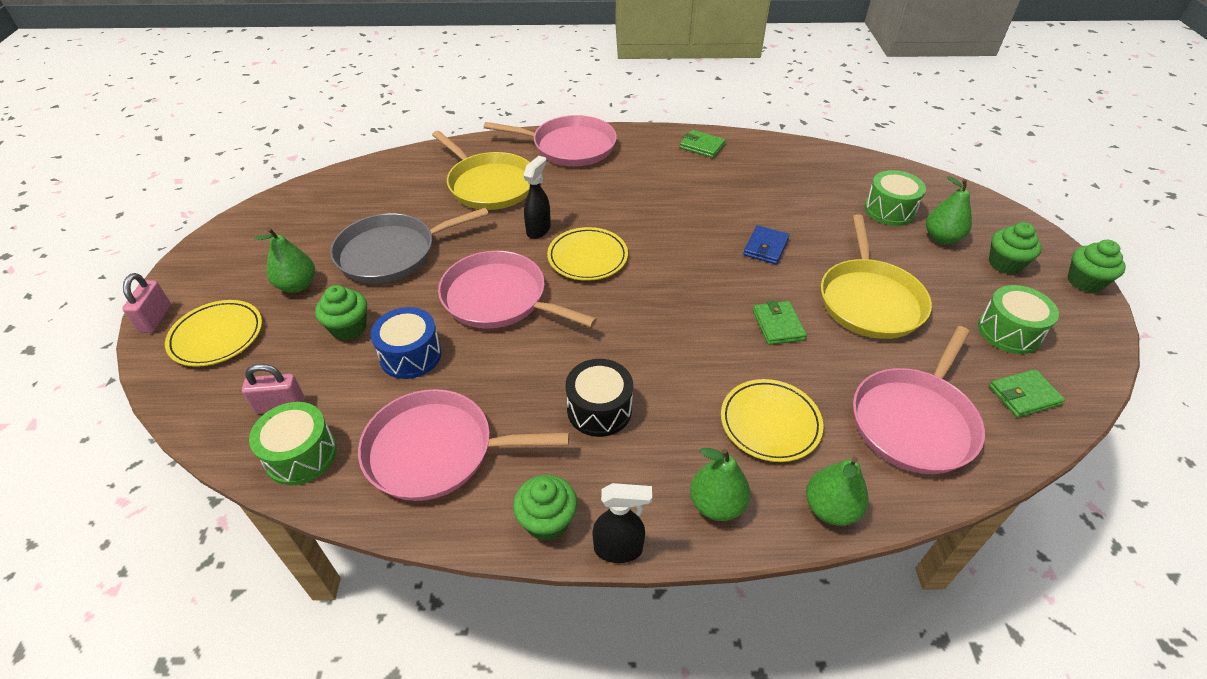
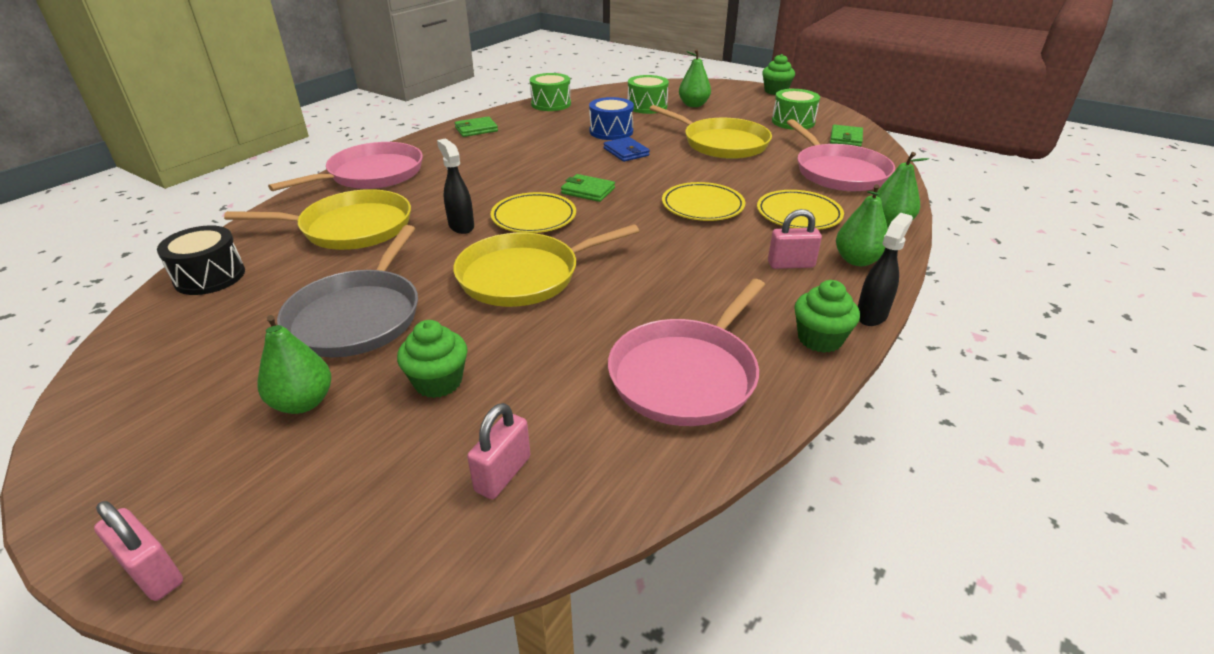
camera: 55 degrees left, 10 degrees down
(217, 336) = (294, 506): yellow plate -> yellow plate (702, 206)
(301, 455) = (602, 476): green drum -> green drum (551, 104)
(411, 355) = (537, 351): blue drum -> blue drum (611, 131)
(499, 298) = (524, 276): pink pan -> yellow pan
(599, 409) = (720, 273): black drum -> black drum (210, 276)
(660, 454) = (791, 264): none -> pink padlock
(778, 325) = (709, 177): green wallet -> green wallet (588, 191)
(1005, 264) = (737, 100): green cupcake -> none

